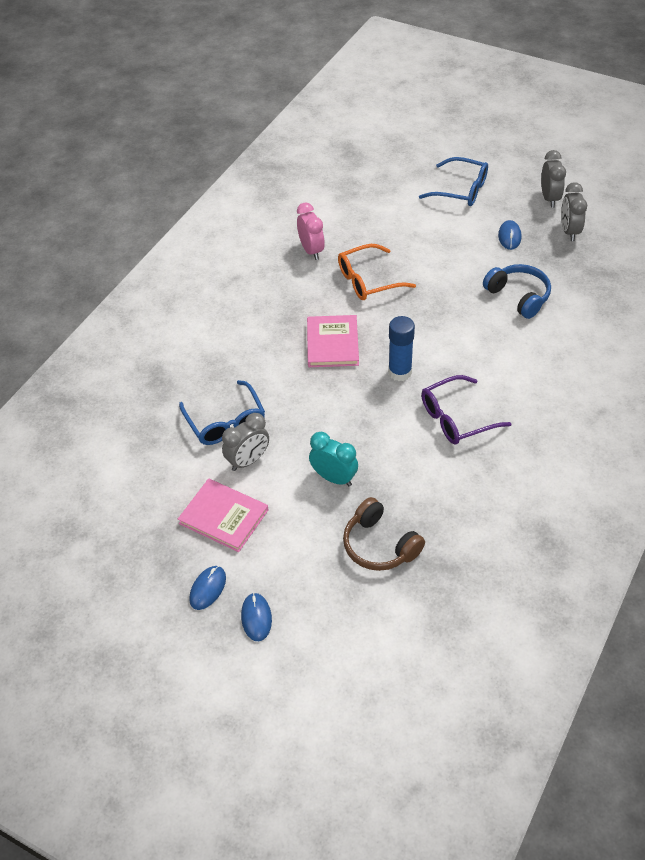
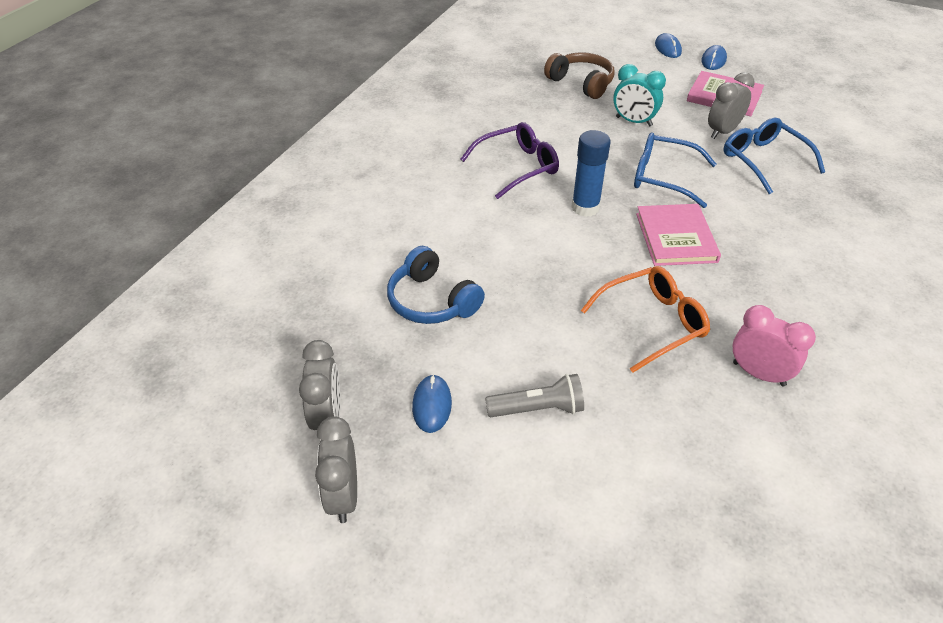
camera: 175 degrees right, 5 degrees down
(311, 250) = (758, 374): pink clock -> pink clock turned 150 degrees clockwise
(447, 234) = (538, 409): none -> grey flashlight
(461, 190) = (515, 518): blue glasses -> blue glasses (663, 177)

